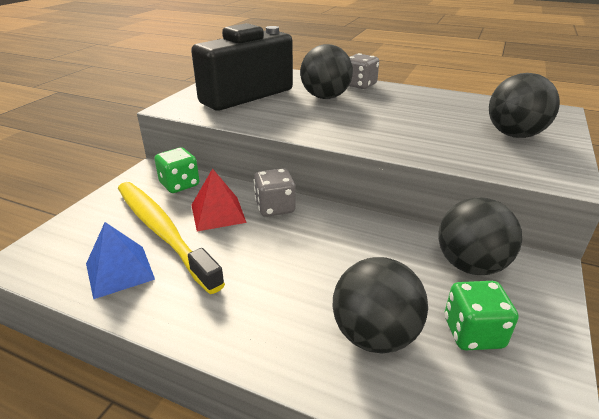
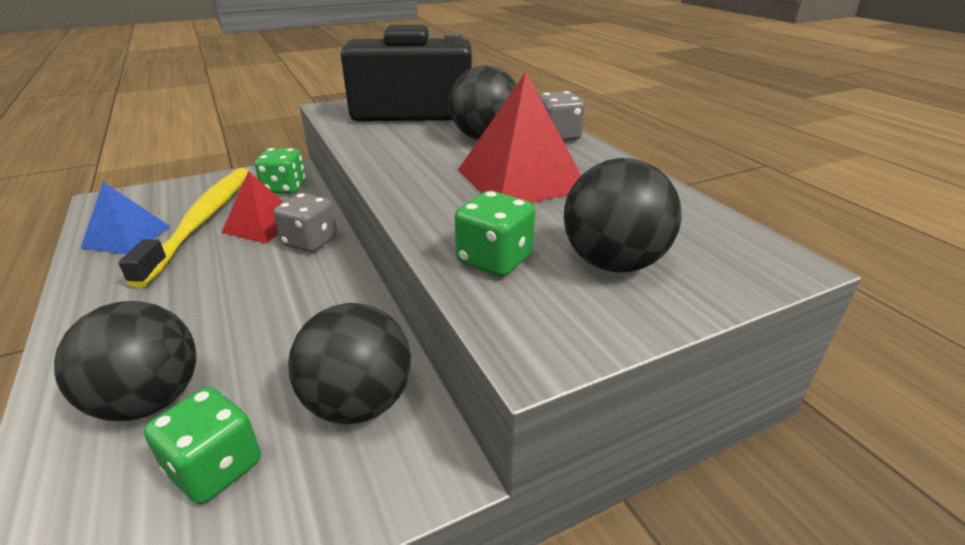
camera: 40 degrees right, 0 degrees up
(396, 113) = (521, 179): none -> red pyramid
(474, 153) = (494, 260): none -> green dice

